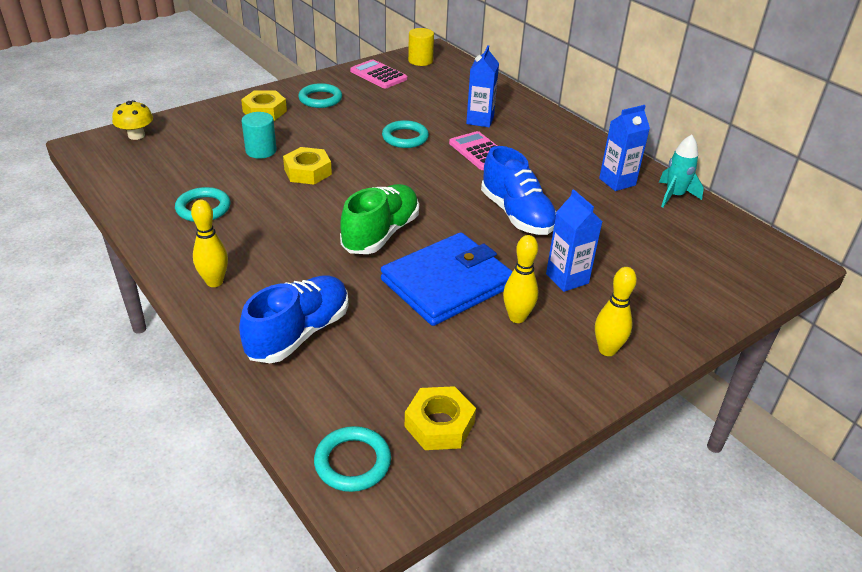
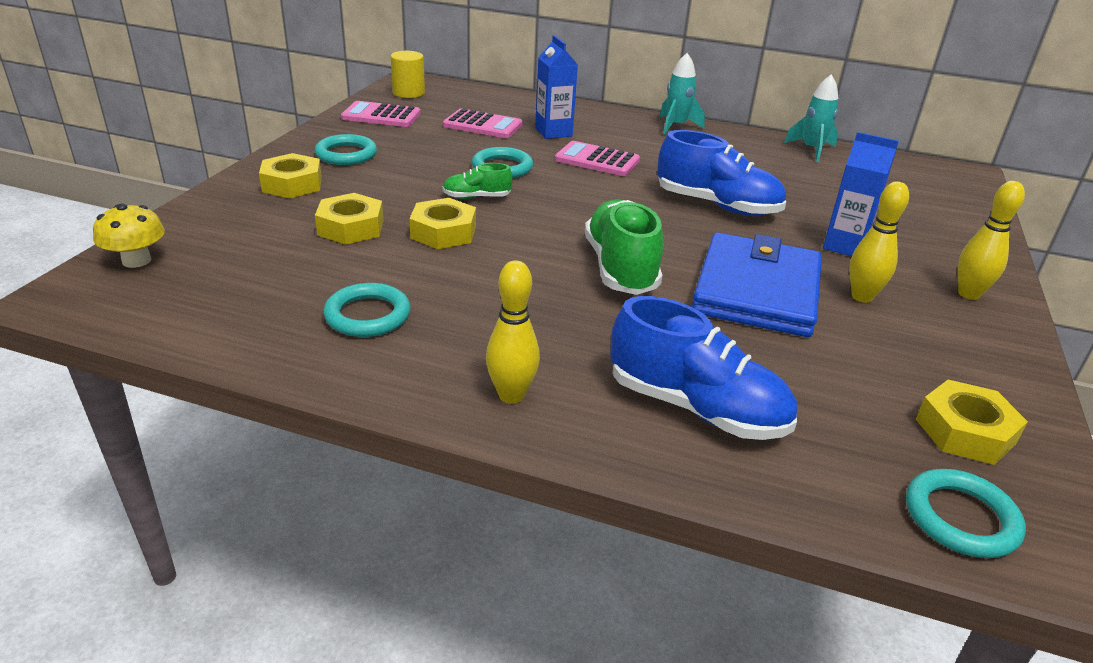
camera: 35 degrees left, 5 degrees down
(261, 151) = (351, 227): turquoise cylinder -> yellow nut
(299, 333) = (696, 408): blue shoe -> blue shoe turned 120 degrees clockwise
(359, 154) = (476, 197): none -> green shoe
(437, 101) = (482, 125): none -> pink calculator
(585, 141) = (676, 126): none -> turquoise rocket
(617, 182) = (753, 152): blue carton -> none

